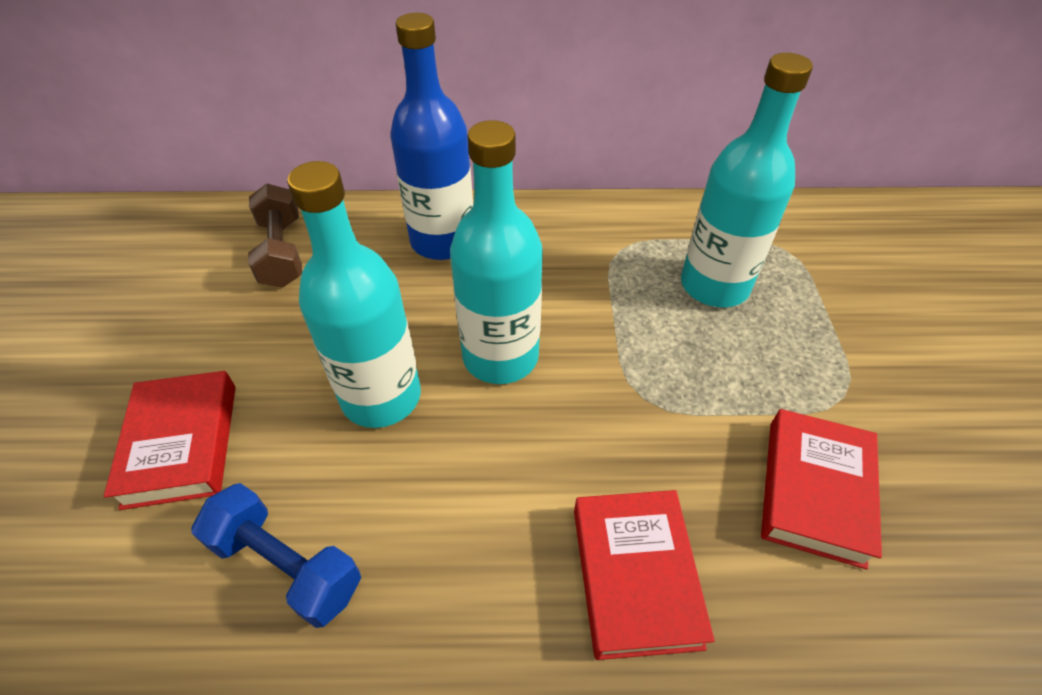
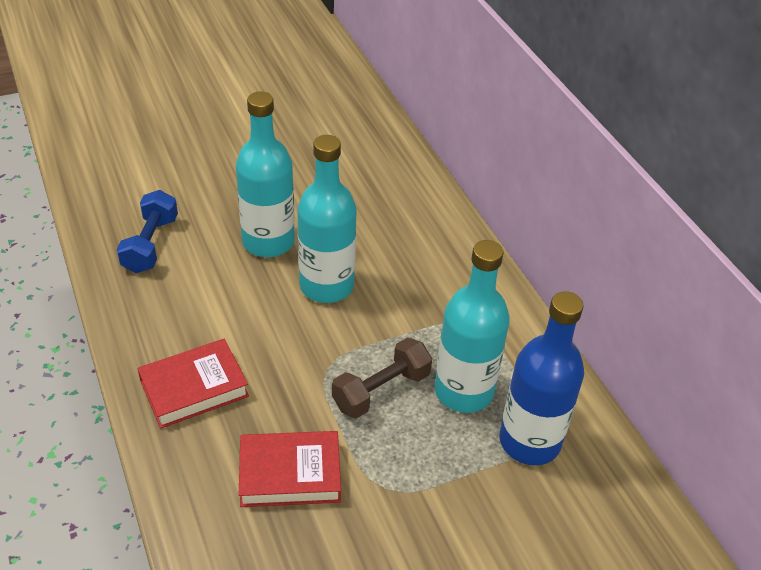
camera: 65 degrees right, 5 degrees down
(182, 444) = (203, 177): red book -> none
(282, 252) = (361, 155): brown dumbbell -> brown dumbbell (381, 390)
(442, 241) = (418, 225): blue bottle -> blue bottle (529, 441)

